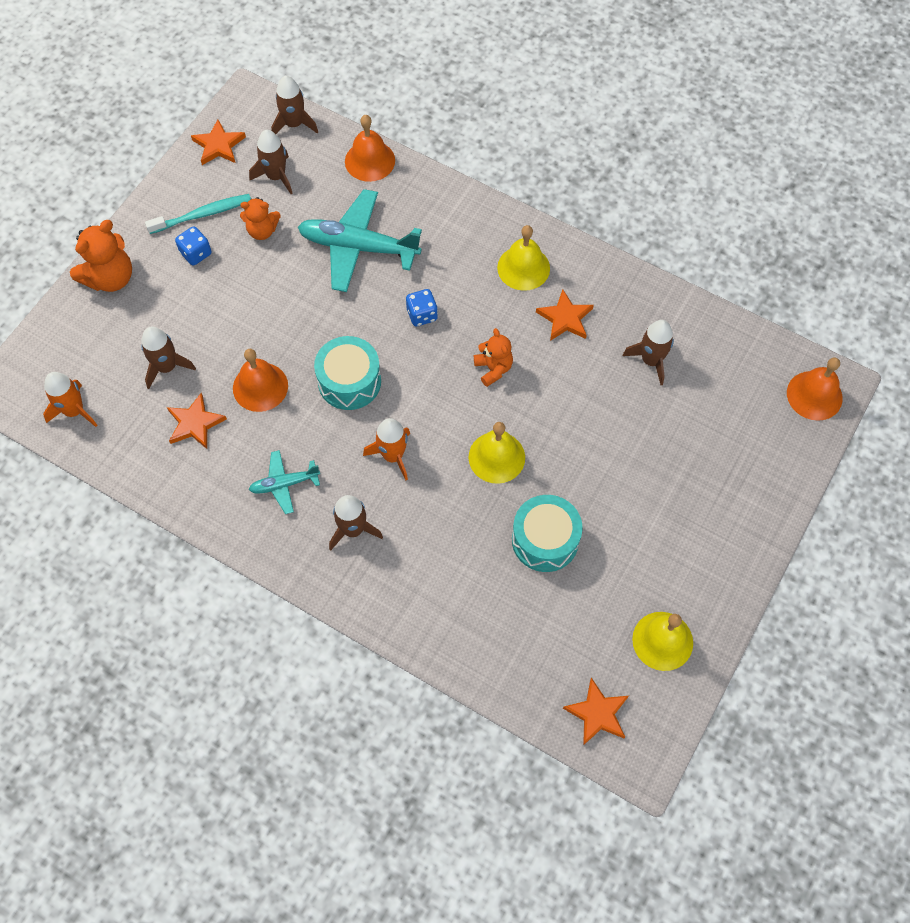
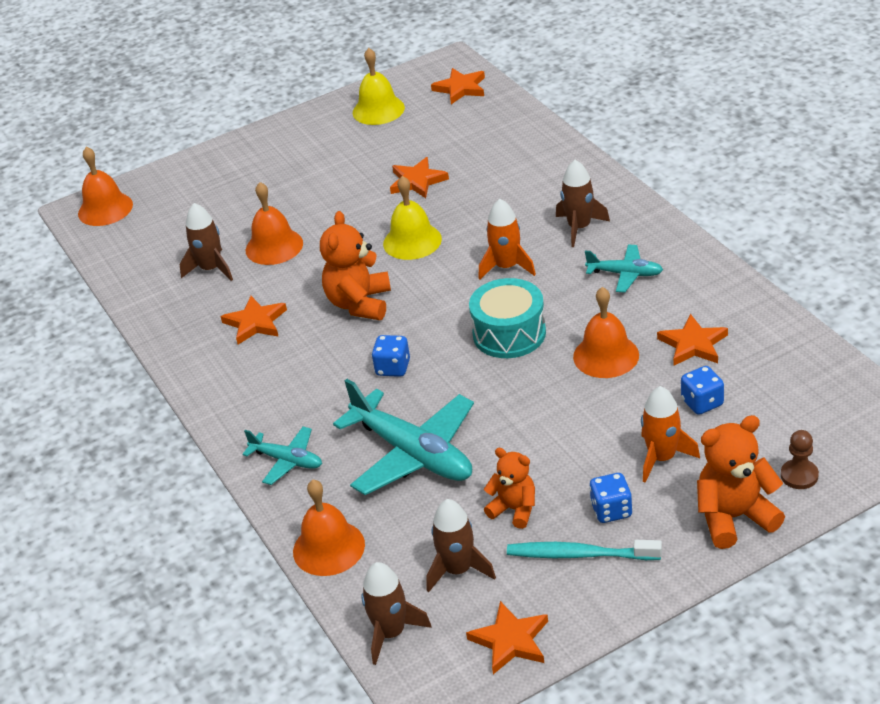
camera: 145 degrees left, 25 degrees down
(74, 411) = (827, 393): orange rocket -> orange rocket (662, 458)
(75, 327) = (799, 475): none -> brown pawn
(167, 367) = (702, 403): brown rocket -> blue dice
(444, 210) = (287, 461): none -> turquoise plane
(493, 369) = (359, 303): orange teddy bear -> orange teddy bear, size x1.58
(523, 268) = (254, 377): yellow bell -> none
(545, 540) = (417, 181): turquoise drum -> orange star
(617, 406) = (274, 246): none -> orange bell

